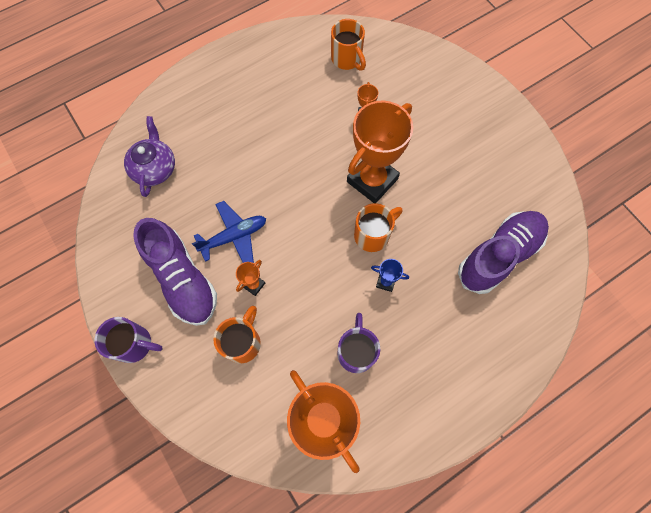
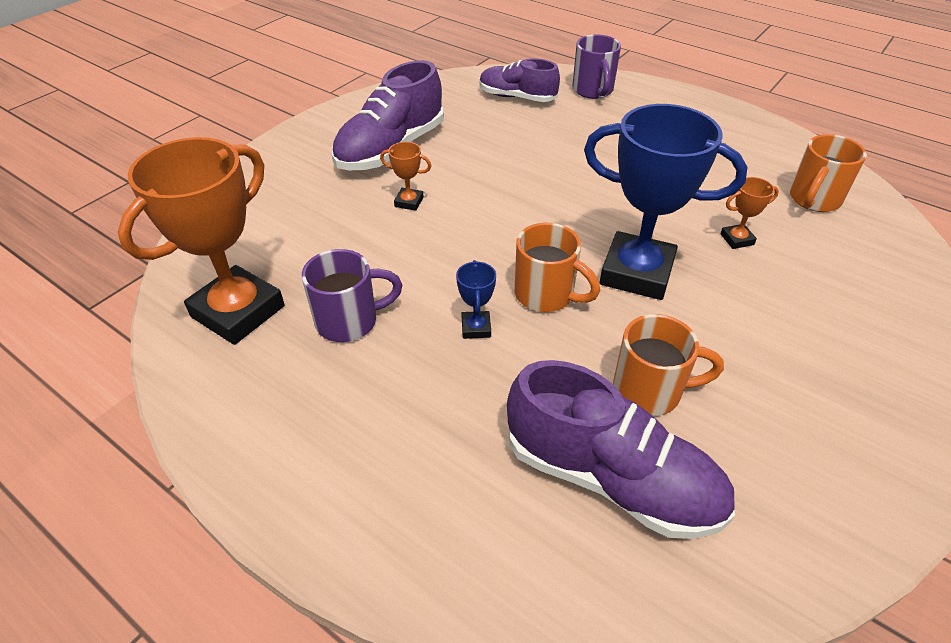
camera: 70 degrees right, 25 degrees down
(135, 344) = (299, 138): purple mug -> purple mug (593, 91)
(155, 168) = (517, 97): purple teapot -> purple shoe
(234, 237) = (466, 171): blue plane -> none
(243, 342) = (328, 212): orange mug -> orange mug (649, 391)
(372, 180) = (636, 273): orange trophy -> blue trophy

